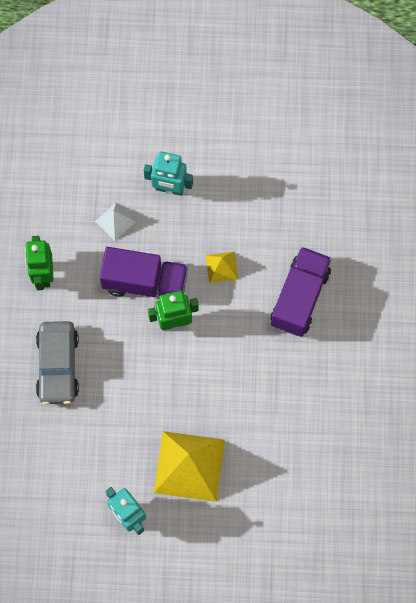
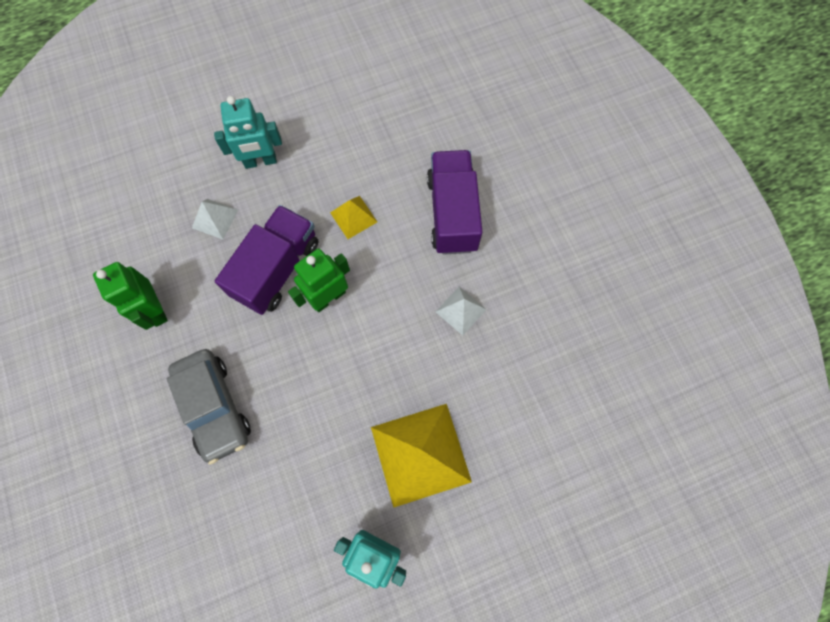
camera: 25 degrees left, 0 degrees up
(145, 282) = (276, 269): purple truck -> purple truck turned 45 degrees counterclockwise
(269, 376) = (460, 310): none -> white pyramid

